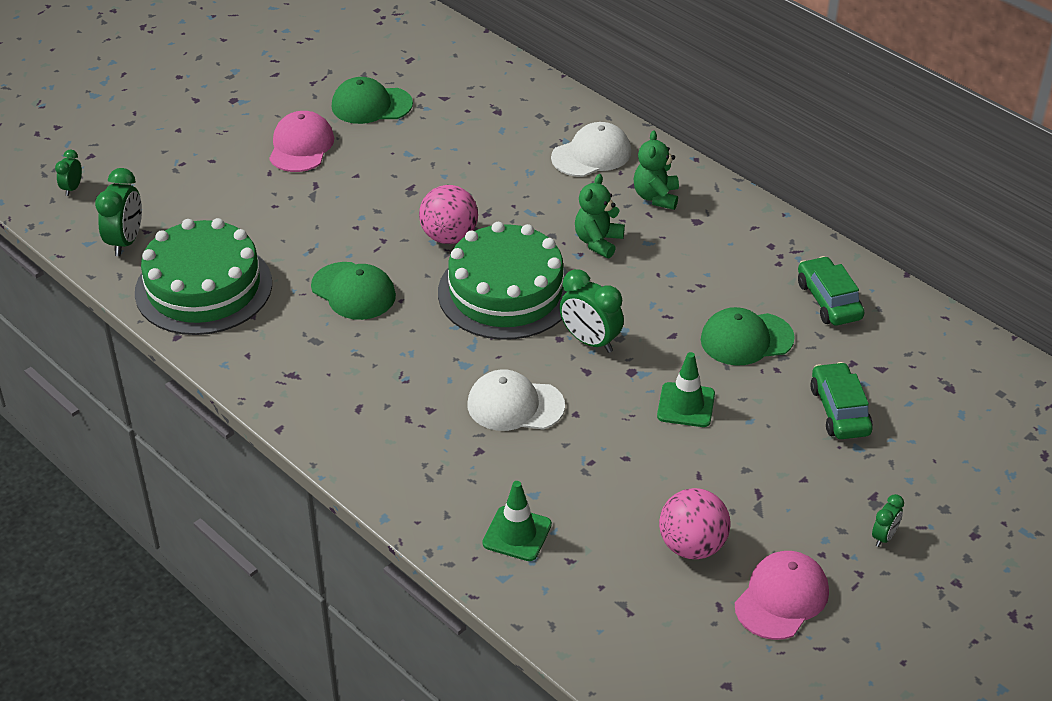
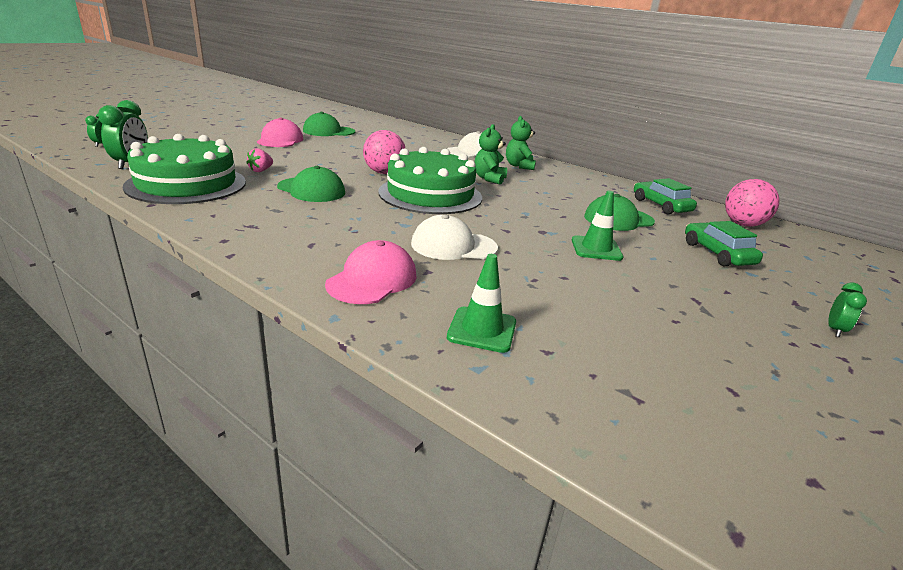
camera: 10 degrees left, 15 degrees down
(286, 245) = (261, 170): none -> pink strawberry
(590, 341) = (503, 217): green clock -> none
(692, 546) = (666, 338): pink ball -> pink ball (743, 224)
(781, 598) = (791, 381): pink cap -> pink cap (372, 280)

